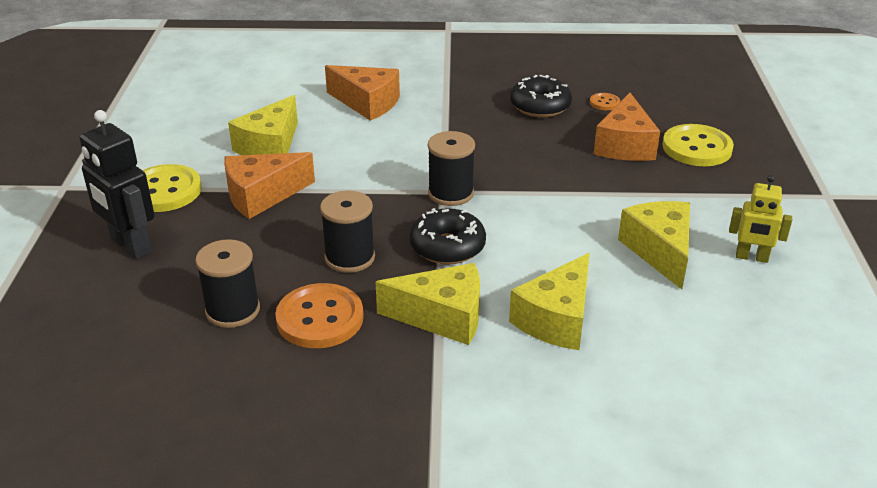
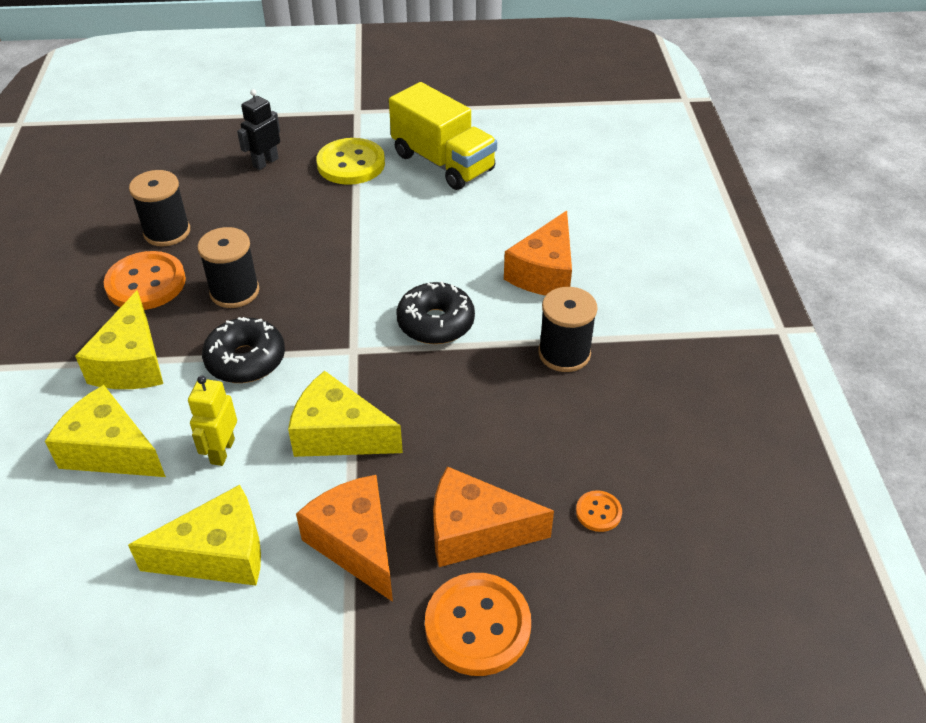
camera: 85 degrees right, 10 degrees up
(130, 246) = (265, 162): black robot -> black robot, size x0.62
(191, 140) = (443, 162): none -> yellow truck
(262, 196) = (343, 222): orange cheese -> orange cheese (355, 544)
(270, 146) = (437, 214): yellow cheese -> yellow cheese (338, 434)
(450, 193) = (348, 356): black spool -> black spool (564, 353)
(540, 106) = (571, 436): black donut -> black donut (436, 323)
(697, 148) = (477, 625): yellow button -> orange button
(751, 257) = (194, 660): yellow robot -> yellow robot (222, 451)

